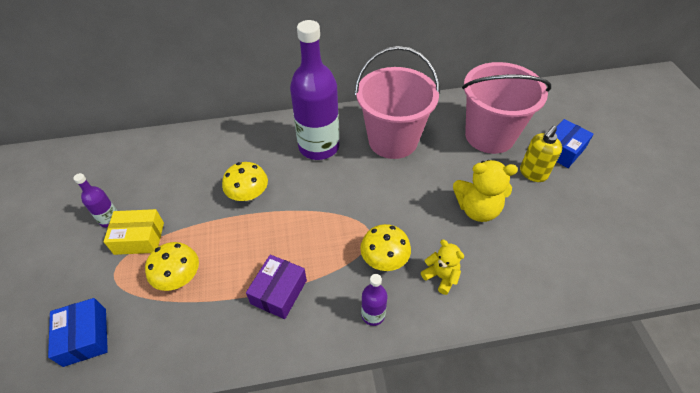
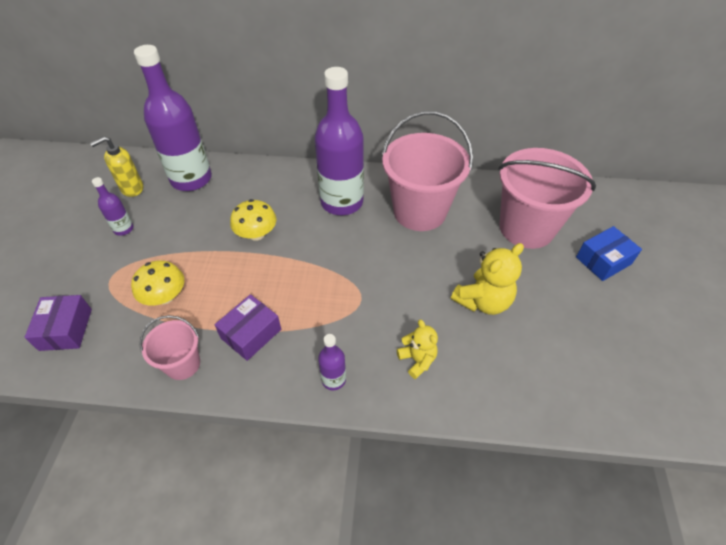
camera: 15 degrees right, 0 degrees up
(85, 337) = (66, 329): blue box -> purple box
(139, 238) = (143, 252): yellow box -> none
(162, 155) = (191, 179): none -> purple bottle
(222, 339) = (183, 364): none -> pink bucket
(384, 259) = (365, 328): yellow mushroom -> none
(477, 209) = (483, 301): yellow teddy bear -> yellow teddy bear turned 60 degrees counterclockwise
(533, 173) = (559, 278): yellow soap dispenser -> yellow soap dispenser (132, 188)

